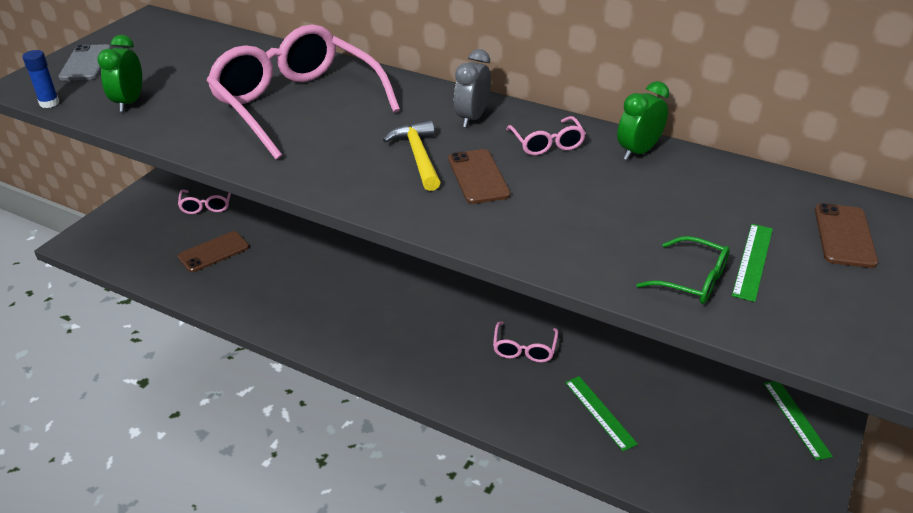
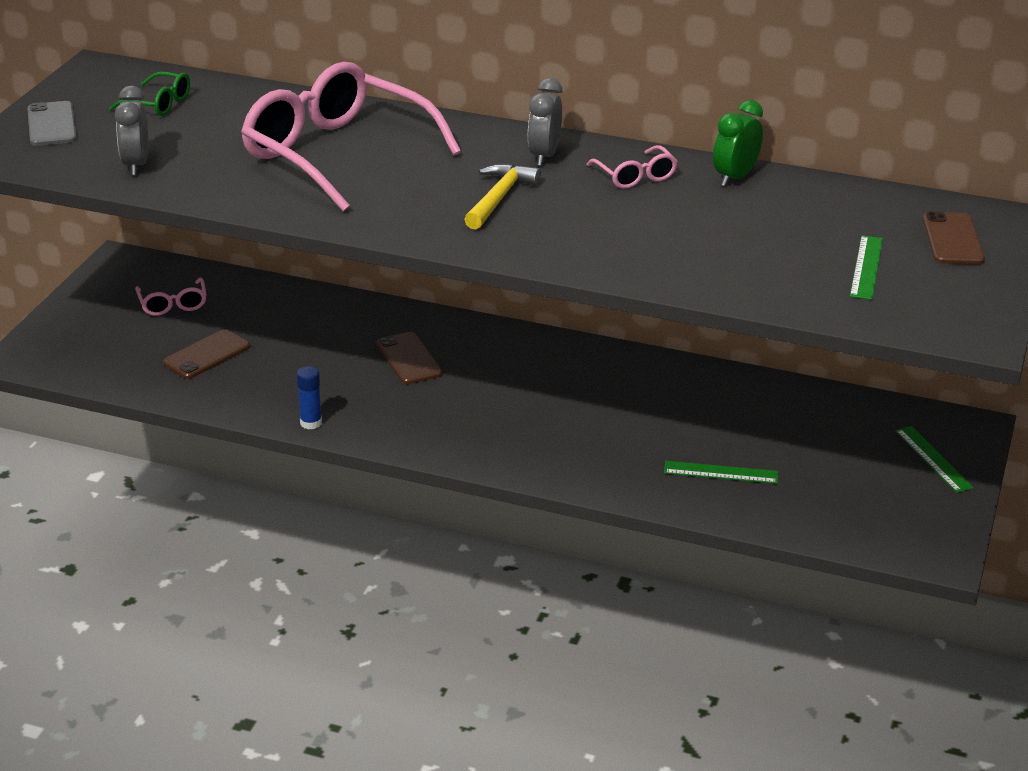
camera: 10 degrees left, 5 degrees down
(49, 103) = (39, 171): blue glue stick -> blue glue stick (311, 423)
(129, 102) = (136, 165): green clock -> grey clock
(418, 156) = (499, 198): yellow hammer -> yellow hammer turned 45 degrees clockwise
(478, 177) = (571, 213): brown phone -> brown phone (409, 359)
(524, 349) = (622, 422): pink glasses -> none
(600, 412) = (721, 472): green ruler -> green ruler turned 45 degrees counterclockwise
(692, 280) = (811, 287): green glasses -> green glasses (159, 104)

